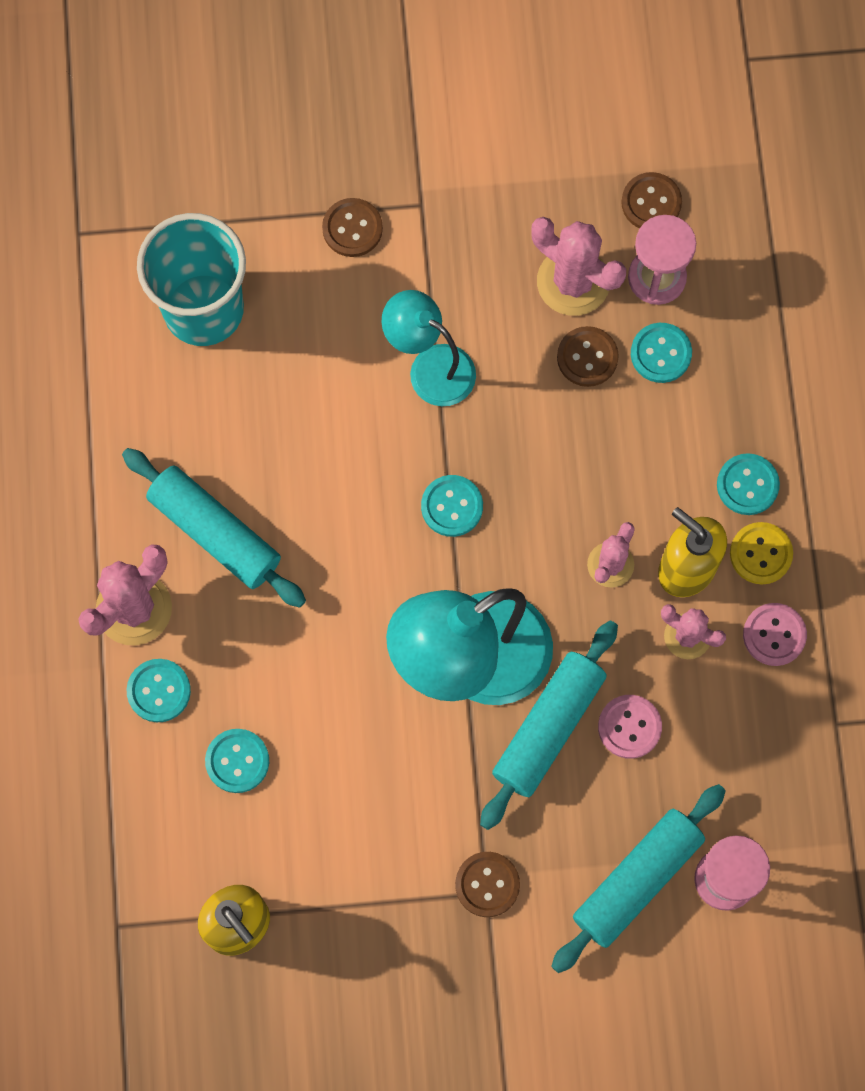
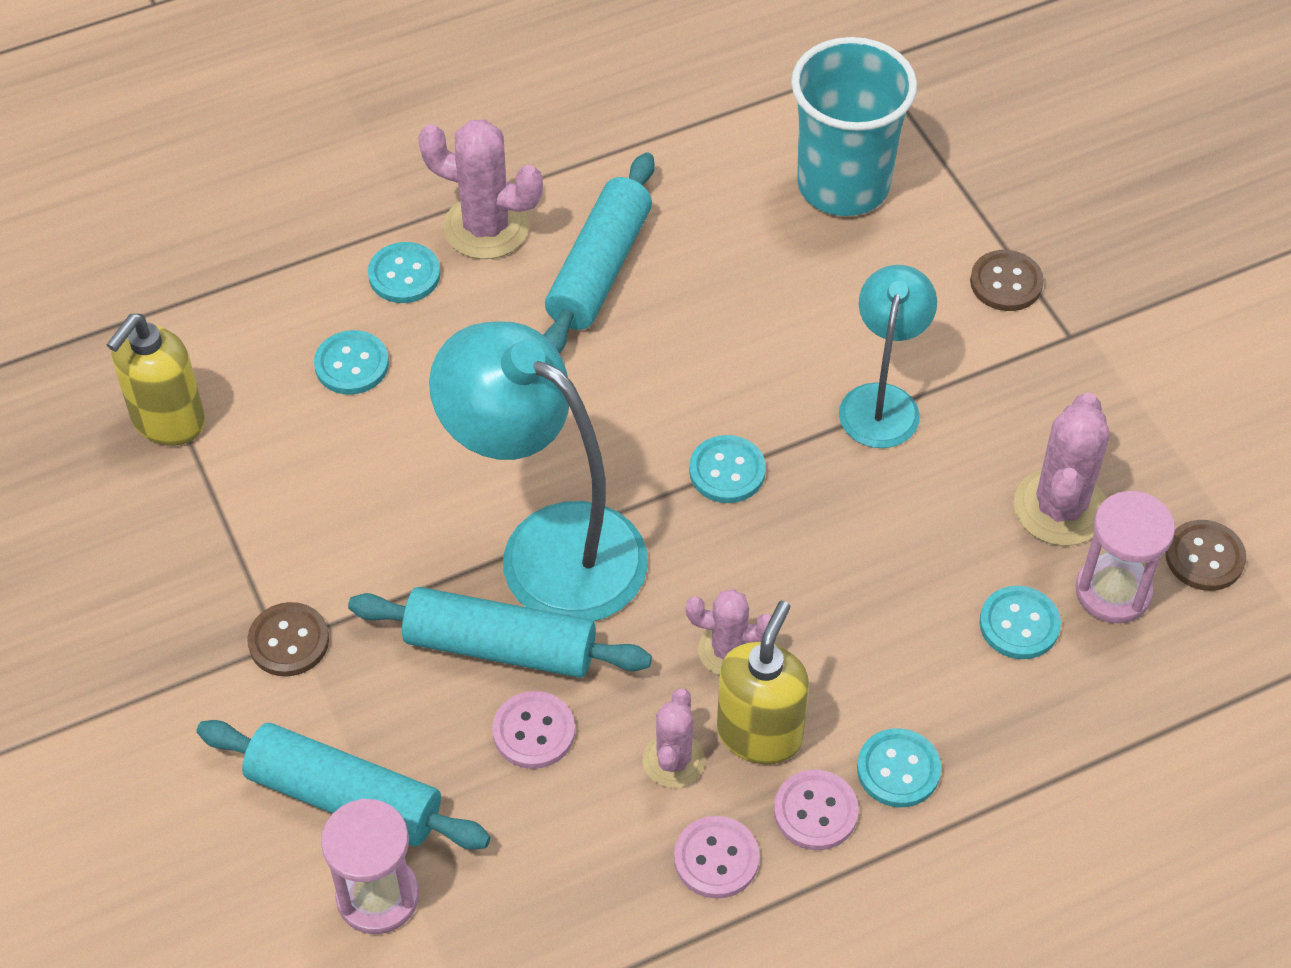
camera: 70 degrees right, 20 degrees down
(587, 357) = (974, 550): brown button -> none
(761, 554) = (815, 811): yellow button -> pink button

